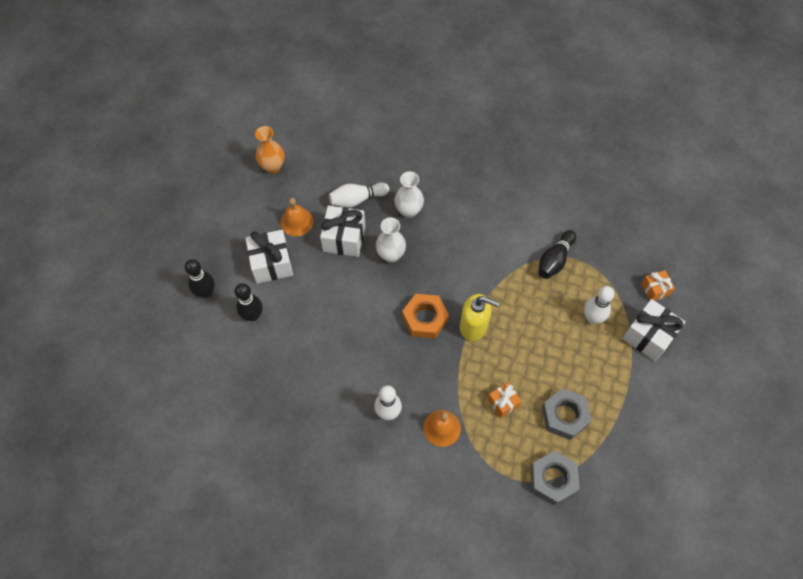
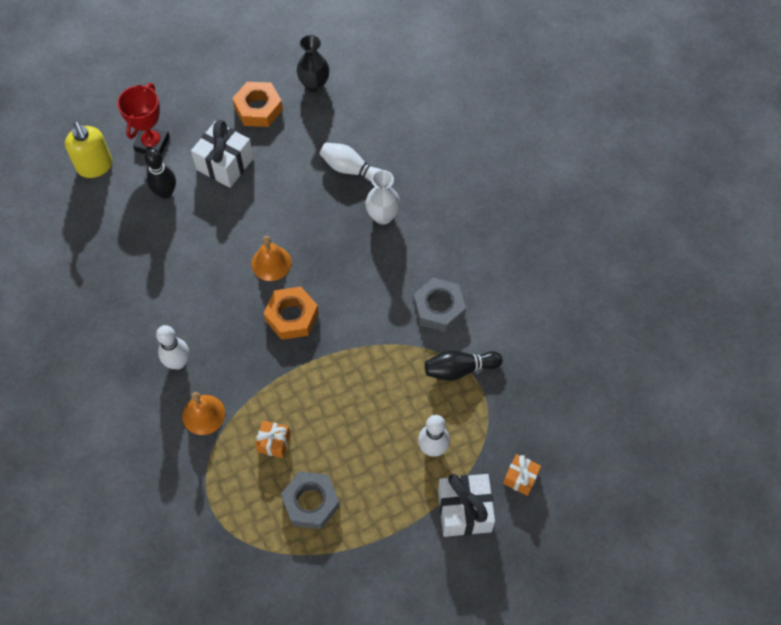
camera: 45 degrees right, 0 degrees up
(206, 292) = (152, 144): black bowling pin -> red trophy
(253, 211) = (258, 109): none -> orange nut
(273, 167) = (314, 85): orange vase -> black vase
(297, 222) = (282, 146): orange bell -> orange bell (271, 263)
(344, 238) = (303, 193): white gift -> none
(391, 255) = (325, 240): white vase -> none
(474, 326) = (323, 360): yellow soap dispenser -> yellow soap dispenser (95, 166)
(553, 479) = (241, 541): grey nut -> grey nut (438, 308)

